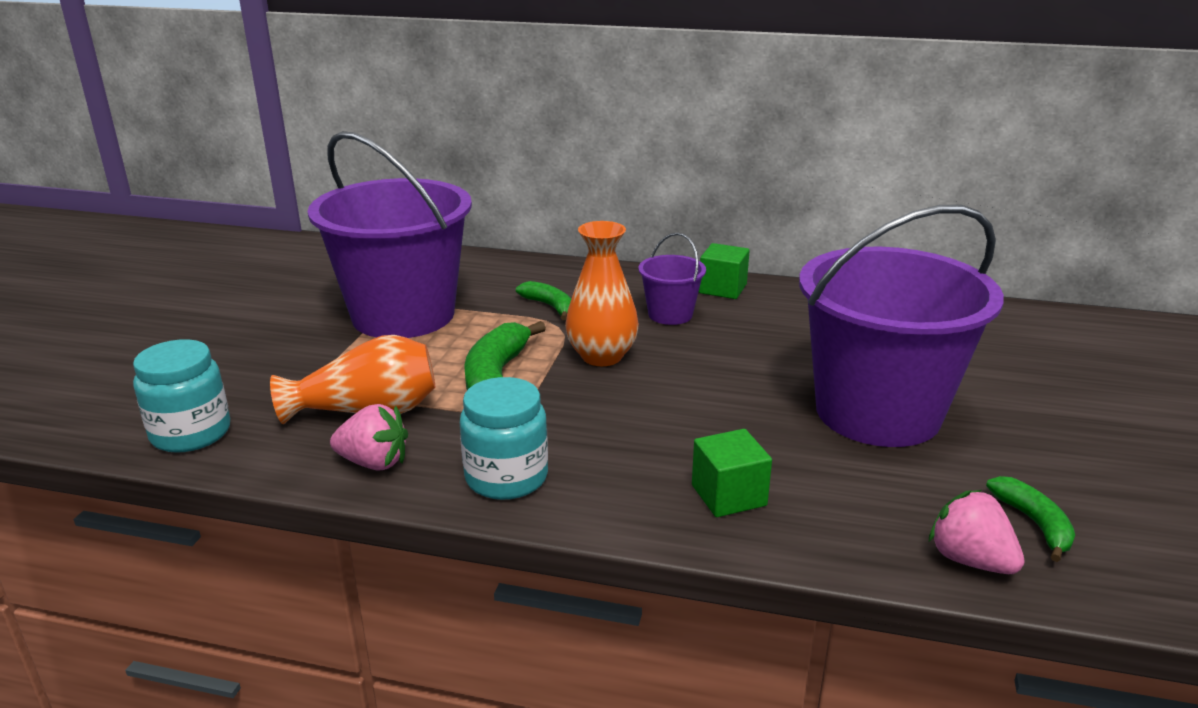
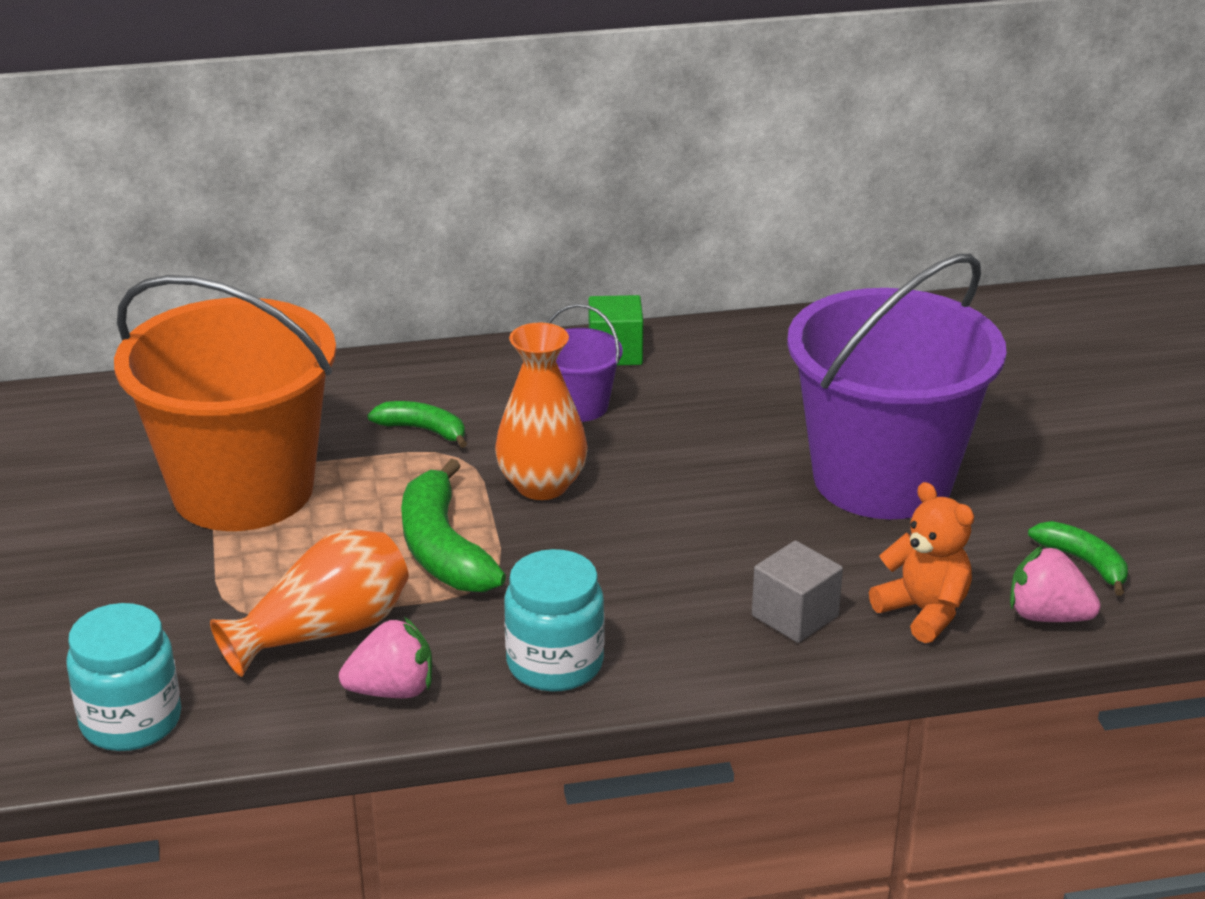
camera: 25 degrees left, 5 degrees up
(403, 315) = (243, 490): purple bucket -> orange bucket
(728, 495) = (795, 616): green cube -> grey cube
(848, 523) = (923, 611): none -> orange teddy bear

